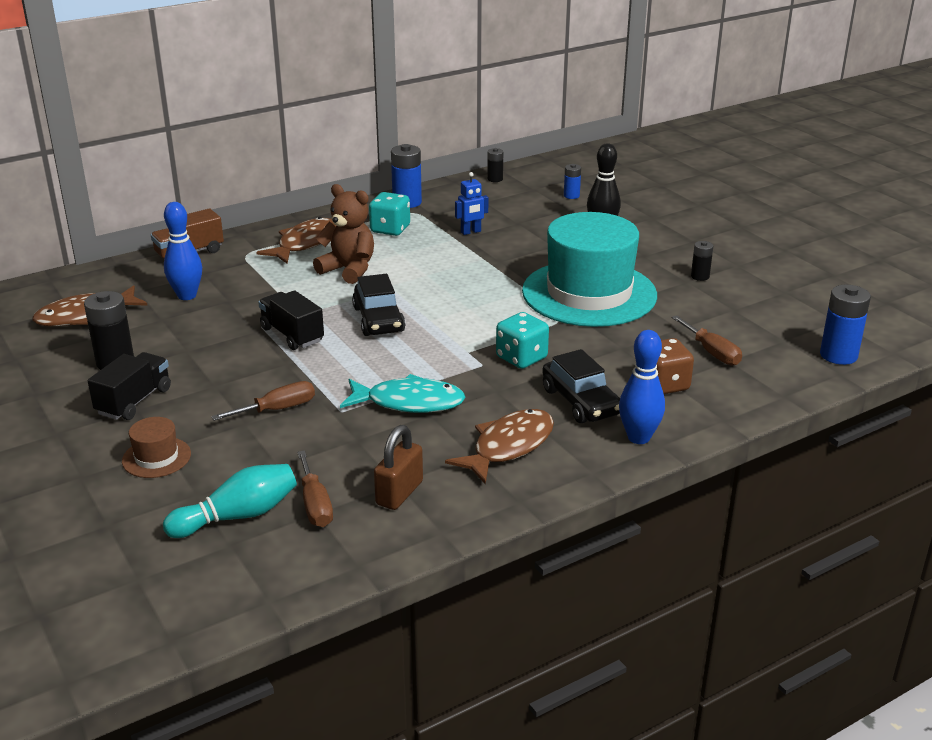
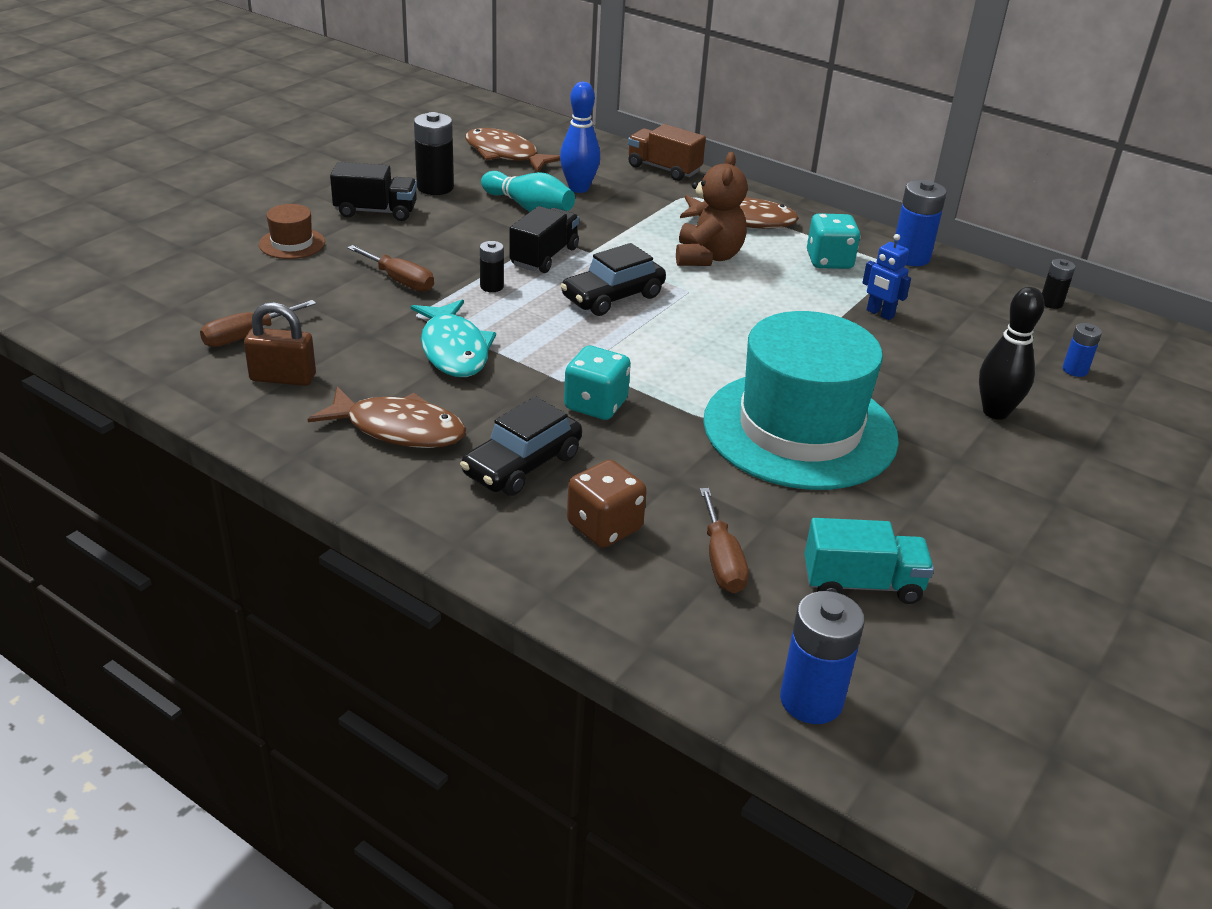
camera: 65 degrees right, 5 degrees up
(238, 516) = (216, 302): turquoise bowling pin -> turquoise bowling pin (529, 208)
(638, 437) = (465, 523): blue bowling pin -> none
(700, 276) = (942, 522): black battery -> black battery (492, 286)
(712, 352) = (721, 561): brown screwdriver -> brown screwdriver turned 45 degrees counterclockwise
(747, 315) = (862, 584): none -> turquoise truck

